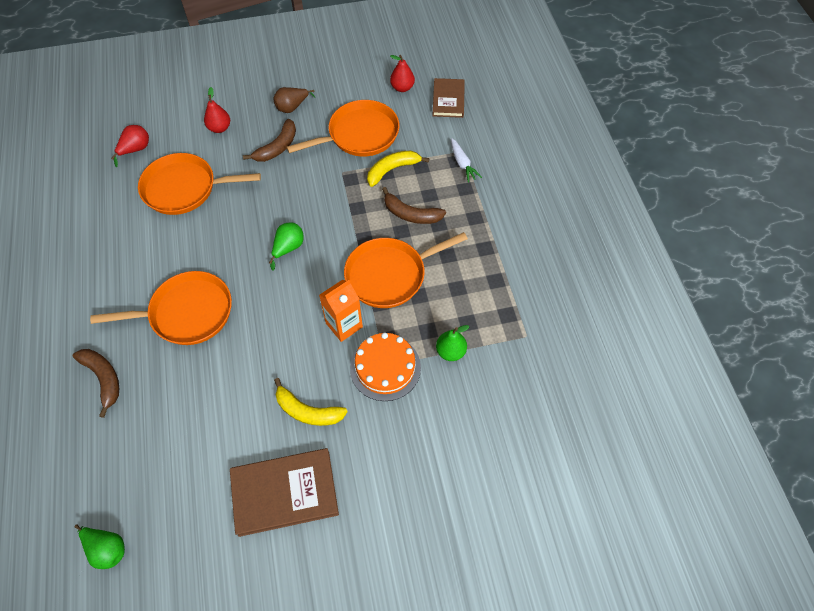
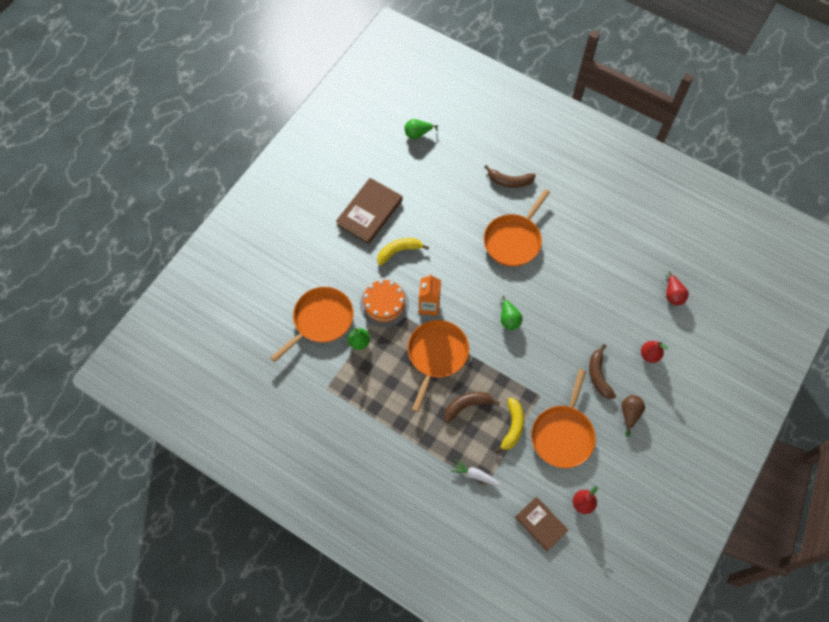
camera: 135 degrees right, 5 degrees up
(184, 188) = (611, 299): orange pan -> orange pan (321, 320)

